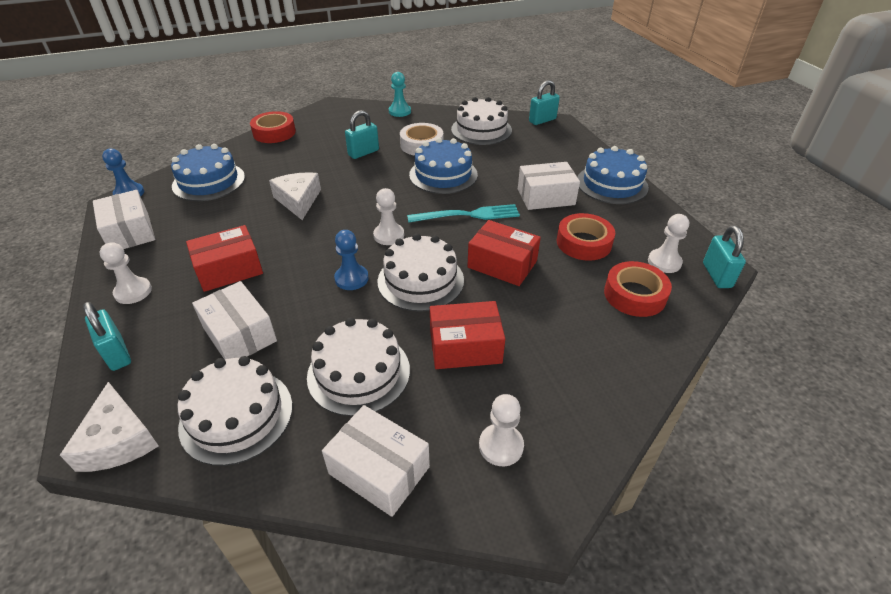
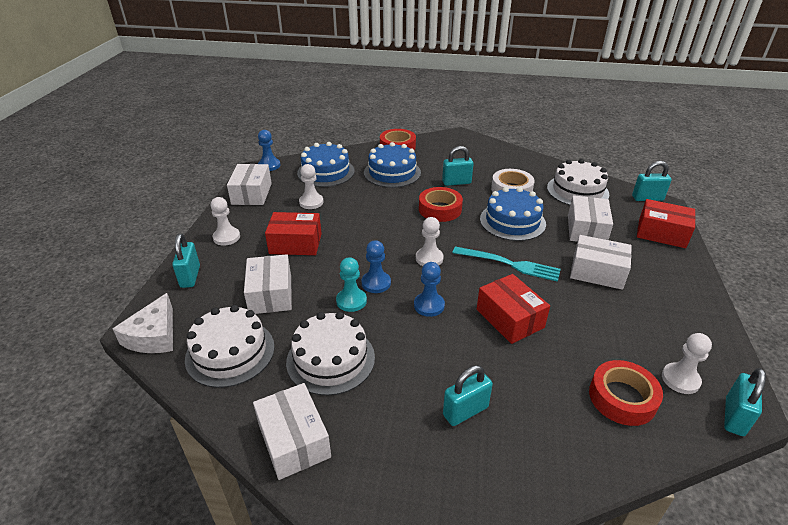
camera: 30 degrees right, 5 degrees down
(298, 200) = (379, 207): white cheese -> none
(399, 111) = (512, 155): turquoise pawn -> turquoise pawn (351, 301)
(420, 280) = (429, 305): white cake -> blue pawn
(465, 346) = (427, 375): red box -> red box (661, 233)
(501, 446) = (397, 471): white pawn -> white pawn (311, 202)
(512, 162) = (586, 230): none -> white box
(522, 363) = (465, 411): none -> turquoise padlock
(583, 243) = (604, 328): red tape -> red tape (440, 209)
(612, 184) = (678, 282): blue cake -> blue cake (392, 172)

